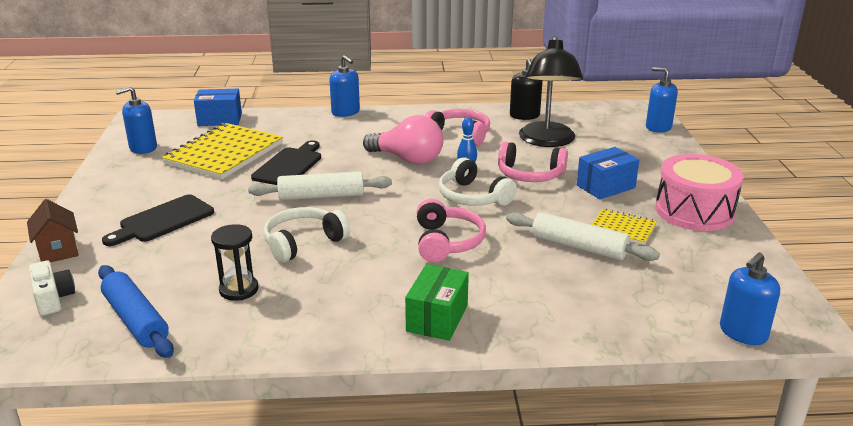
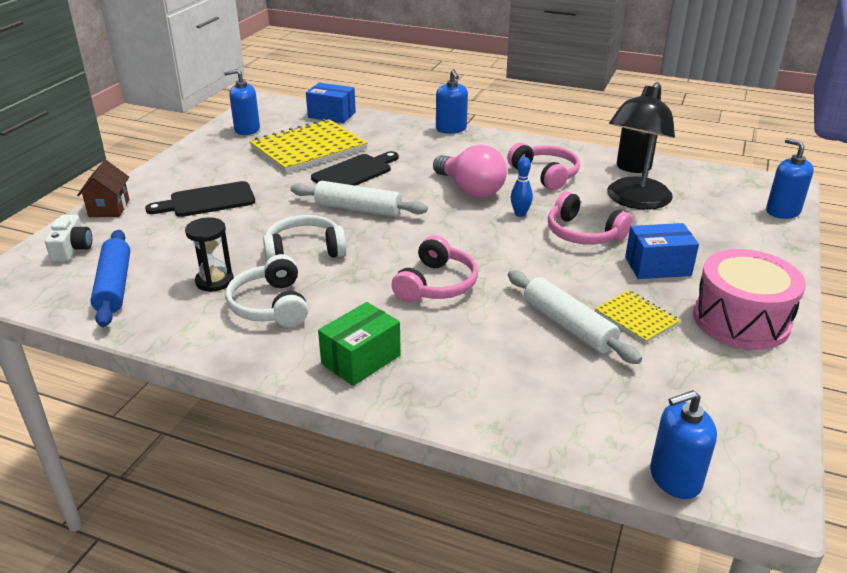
camera: 25 degrees right, 5 degrees up
(472, 197) = (502, 244): white headphones -> white headphones (270, 305)

